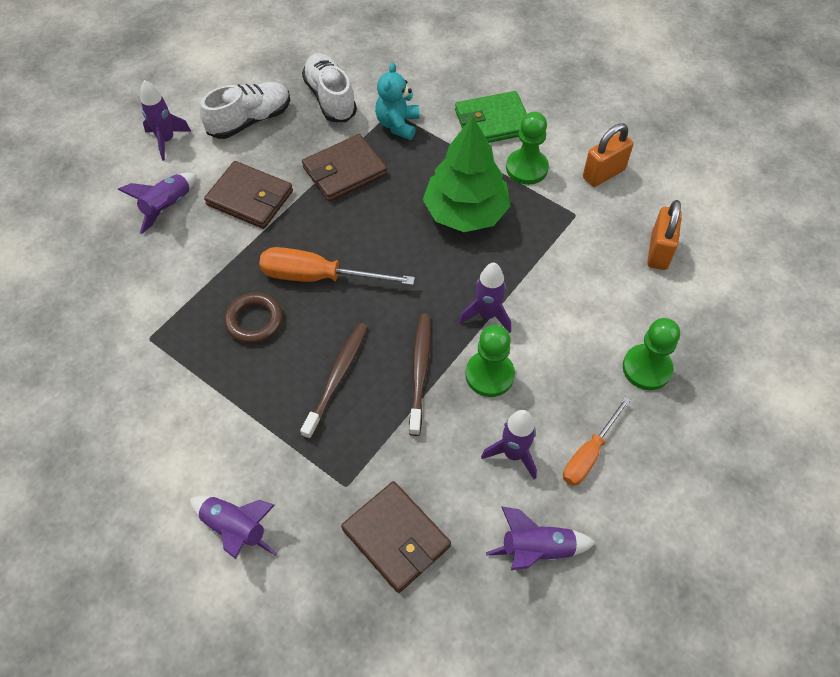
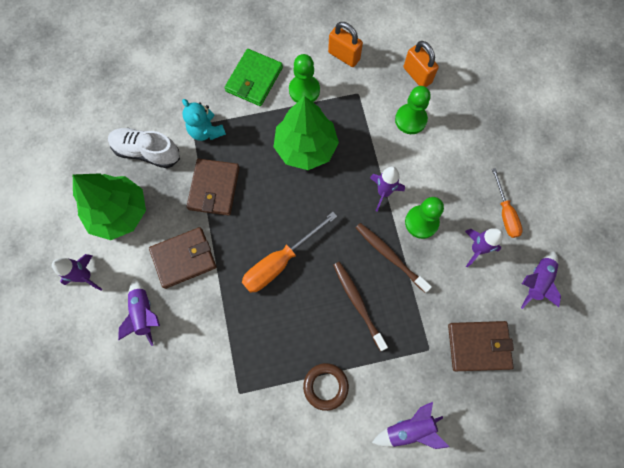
camera: 50 degrees left, 15 degrees up
(250, 120) = (119, 212): white shoe -> green tree
(254, 321) = (280, 321): brown ring -> brown ring (325, 386)
(603, 173) = (344, 56): orange padlock -> orange padlock turned 60 degrees counterclockwise
(647, 368) = (480, 143): green pawn -> green pawn (410, 120)

